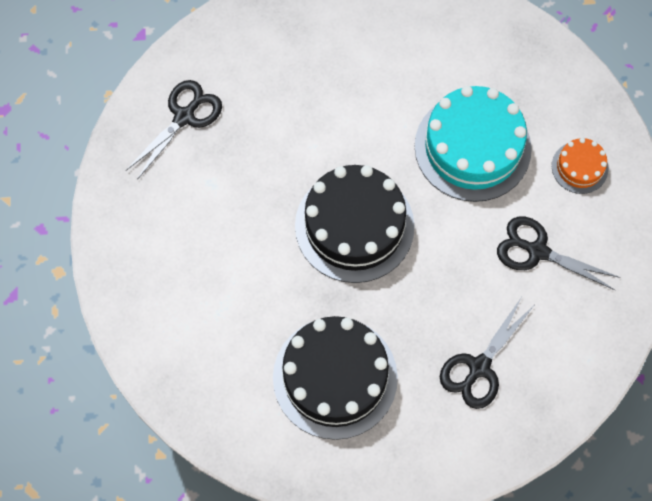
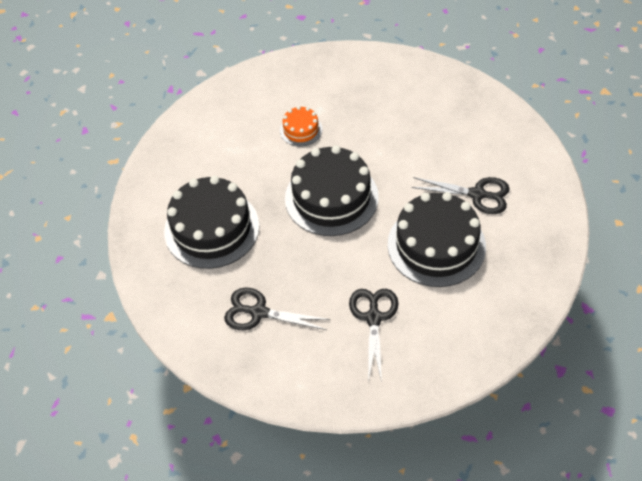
camera: 70 degrees right, 15 degrees down
(184, 116) = (360, 79): black scissors -> black scissors (478, 194)
(472, 147) = (436, 245): turquoise cake -> black cake
(579, 167) = (463, 322): orange cake -> orange cake (301, 130)

